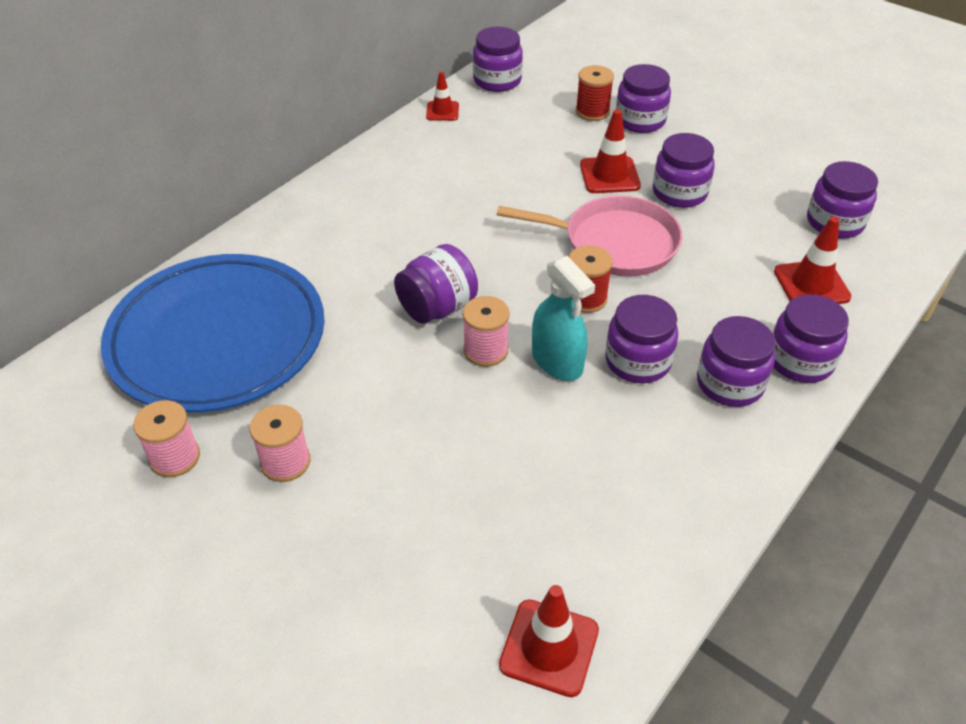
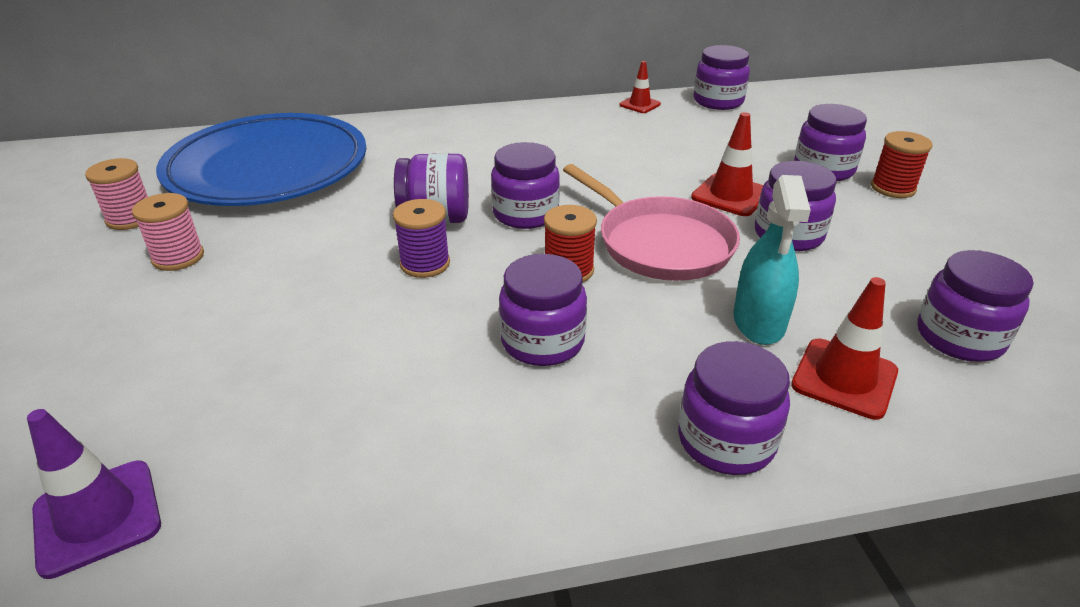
camera: 40 degrees right, 10 degrees down
(485, 350) = (425, 264): pink spool -> purple spool
(549, 647) = (97, 517): red traffic cone -> purple traffic cone
(557, 361) = (469, 302): turquoise spray bottle -> turquoise spray bottle (759, 322)
(592, 111) = (780, 148): red spool -> red spool (893, 188)
(730, 383) = (609, 413): purple jar -> purple jar (525, 214)

